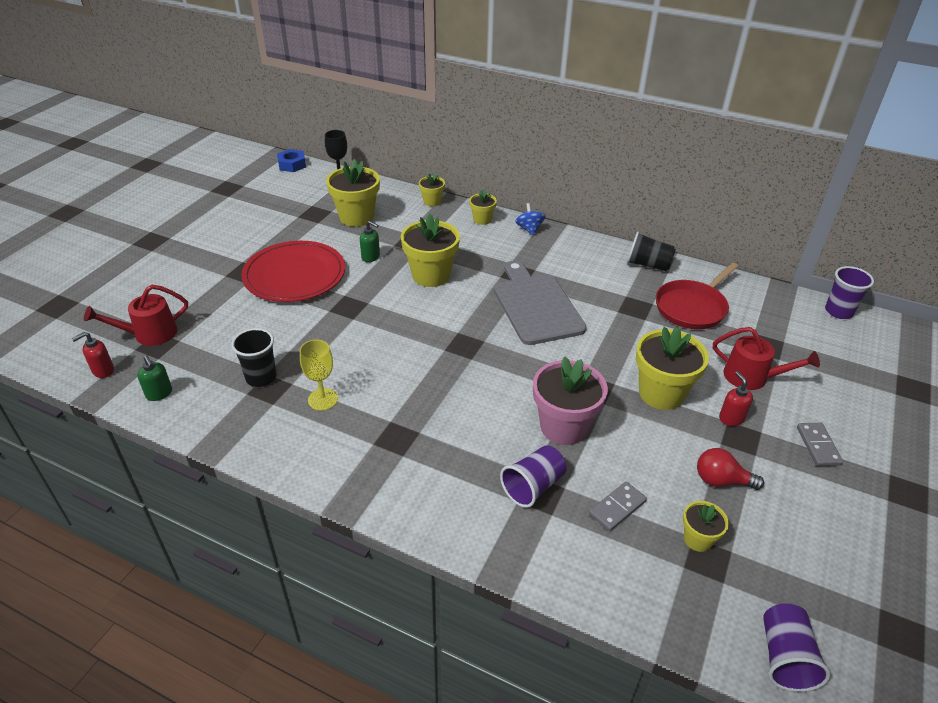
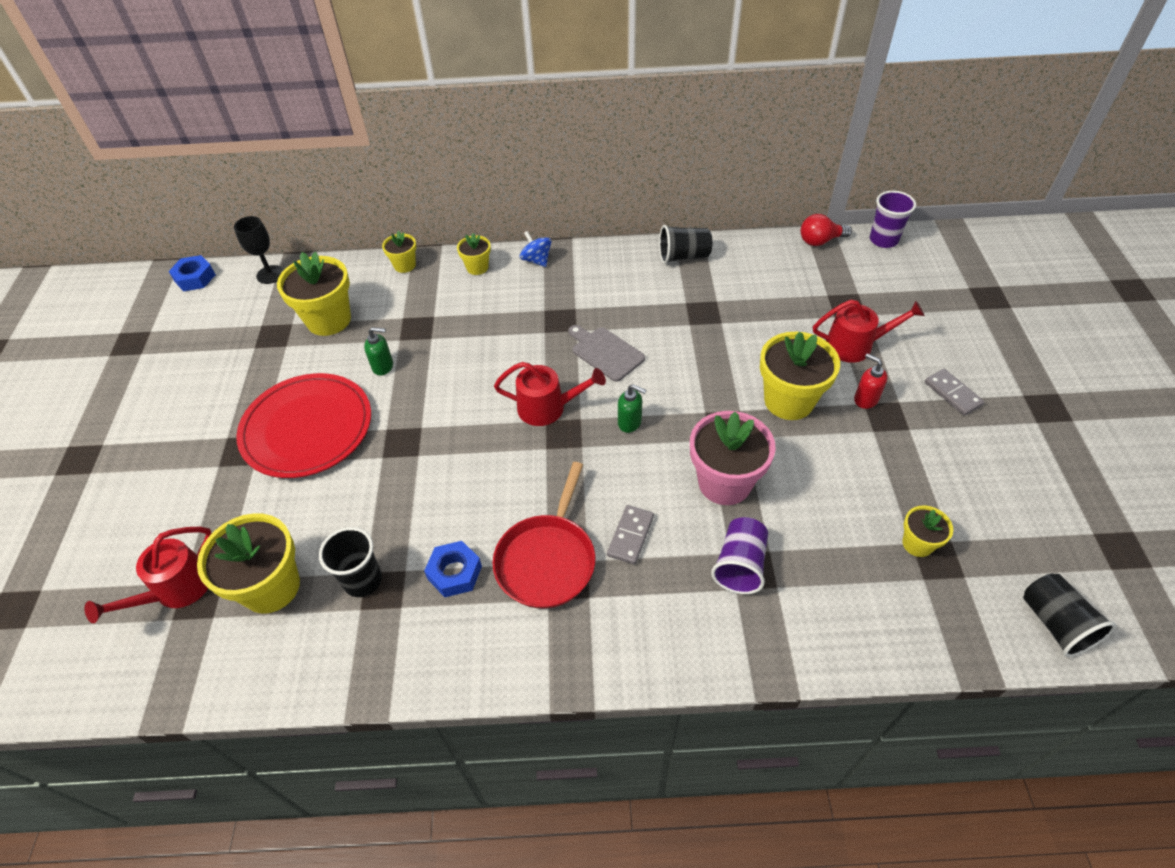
camera: 25 degrees left, 10 degrees up
(103, 370) = (150, 669): red soap dispenser -> none
(159, 394) = (250, 663): green soap dispenser -> green soap dispenser (630, 422)
(323, 399) = (454, 573): yellow goblet -> blue nut
(431, 275) = (468, 362): yellow flower pot -> yellow flower pot (271, 587)
(465, 325) = (547, 408): none -> red watering can
(536, 306) = (605, 352): grey cutting board -> grey cutting board, size x0.58
(617, 508) = (830, 548): grey domino -> grey domino (630, 536)
(692, 307) = (755, 290): red pan -> red pan (547, 560)
(721, 480) = (898, 471): red light bulb -> red light bulb (820, 241)
(784, 657) = (1055, 623): purple cup -> black cup

